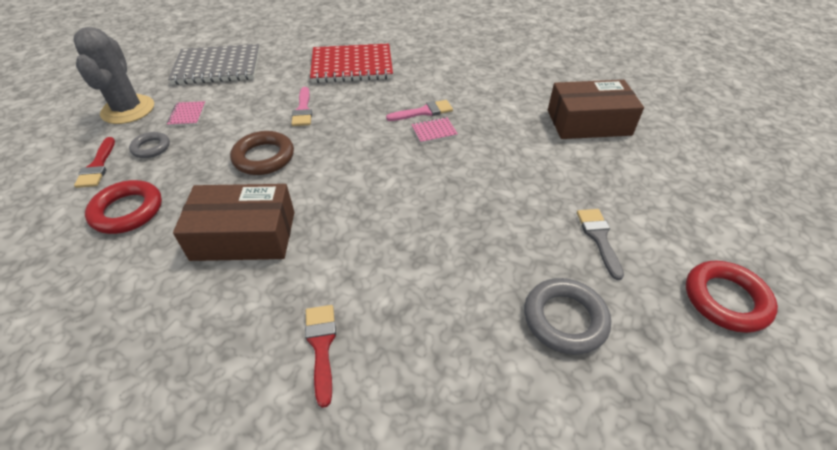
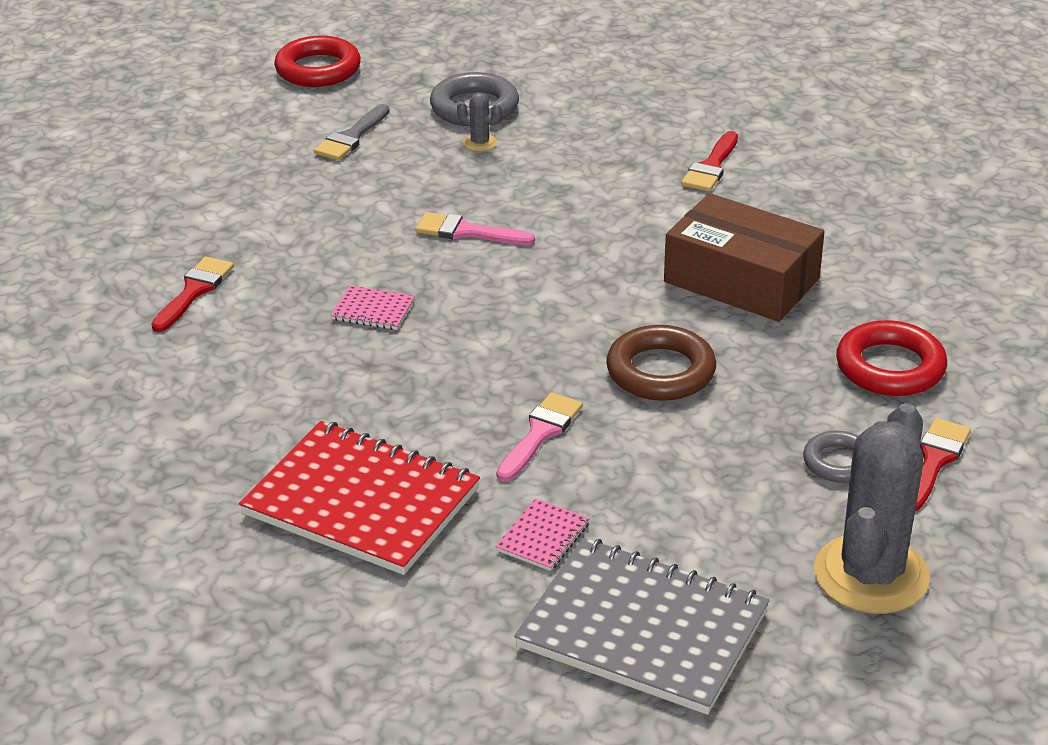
camera: 145 degrees left, 10 degrees down
(187, 115) = (755, 511): pink notebook -> pink notebook (543, 537)
(424, 112) = (348, 347): pink brush -> pink brush (467, 232)
(515, 278) = (480, 143): none -> grey cactus
(523, 108) = (194, 291): none -> red brush
(588, 122) = (144, 236): brown box -> none

